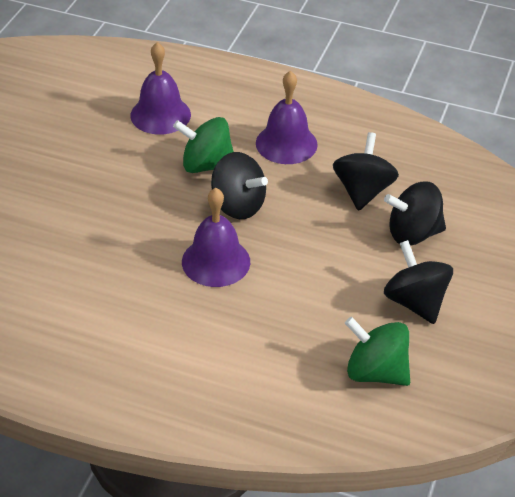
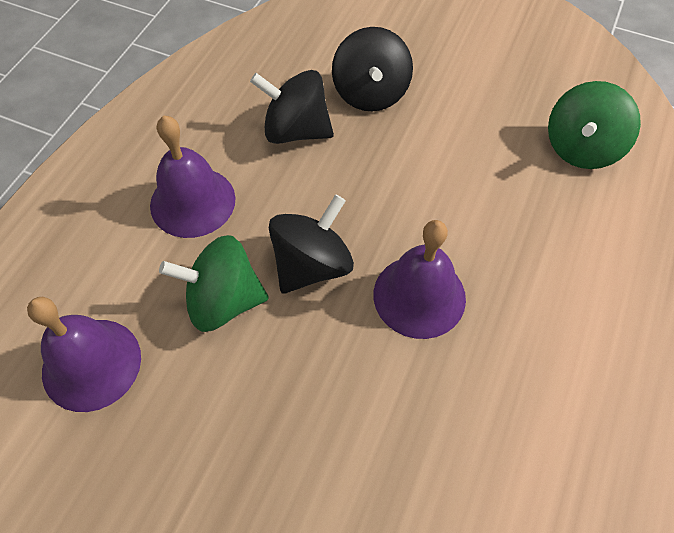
camera: 85 degrees left, 15 degrees up
(206, 165) = (223, 301): green spinning top -> green spinning top turned 75 degrees clockwise
(415, 302) = (476, 104): black spinning top -> none

